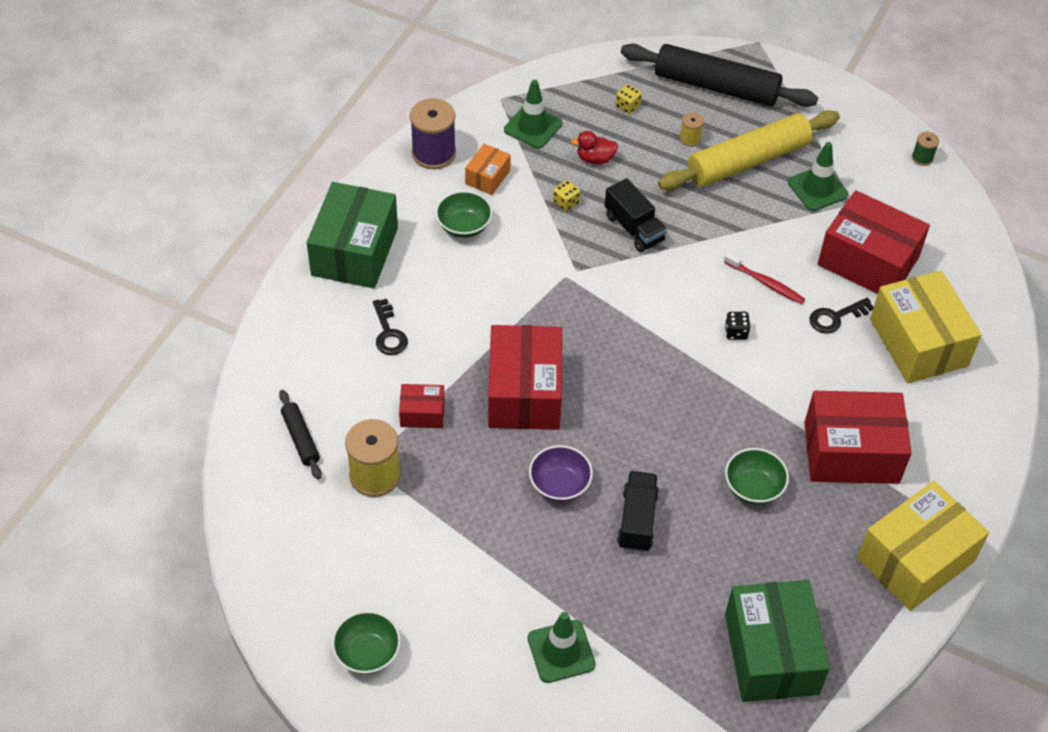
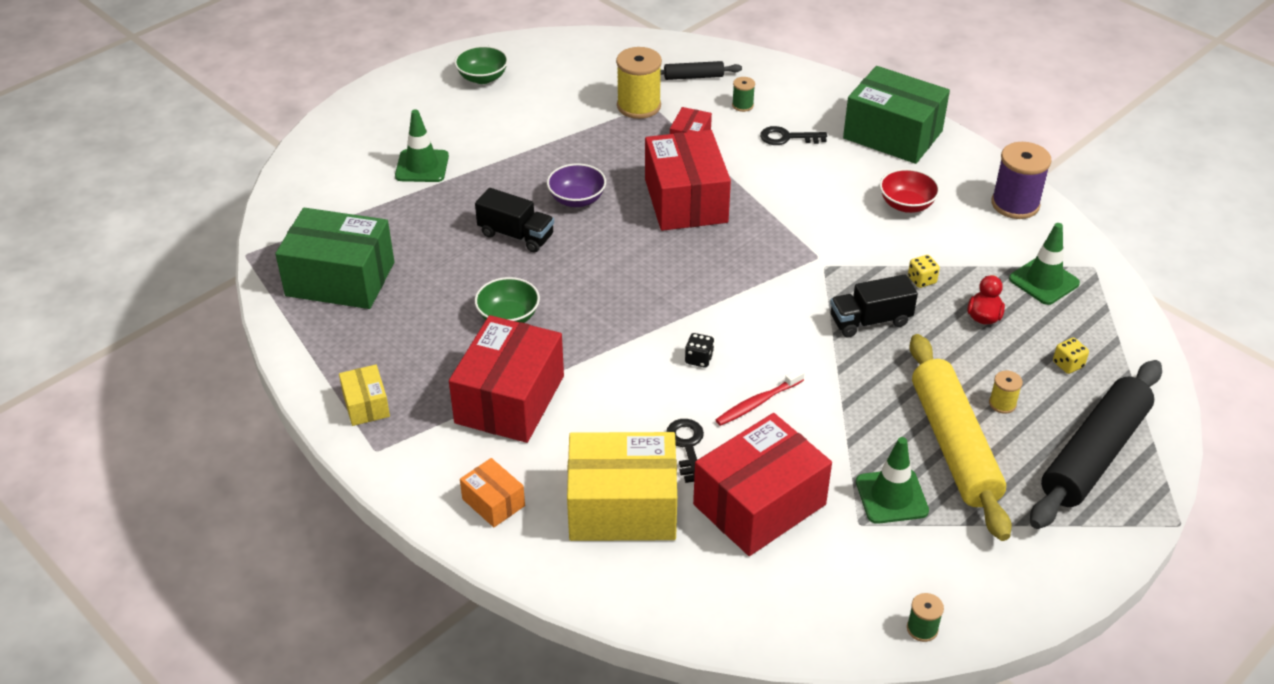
camera: 110 degrees right, 10 degrees down
(343, 382) = (742, 105): none -> green spool
(464, 226) = (906, 205): green bowl -> red bowl
(487, 177) = (972, 233): orange box -> orange box (493, 502)
(524, 393) = (686, 200): red box -> red box turned 60 degrees clockwise
(915, 559) = (366, 405): yellow box -> yellow box, size x0.48

